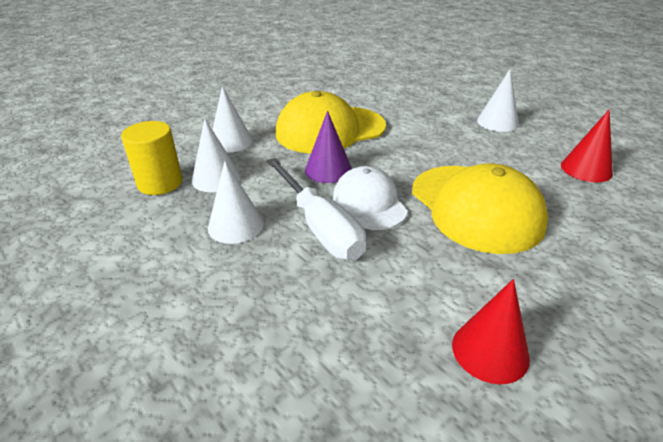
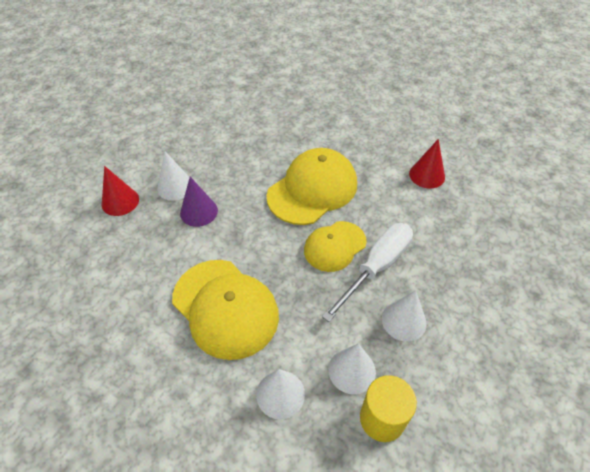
camera: 110 degrees left, 15 degrees up
(328, 170) = (300, 285): purple cone -> purple cone (199, 211)
(369, 203) = (334, 246): white cap -> yellow cap
(586, 169) = (240, 140): red cone -> red cone (120, 201)

